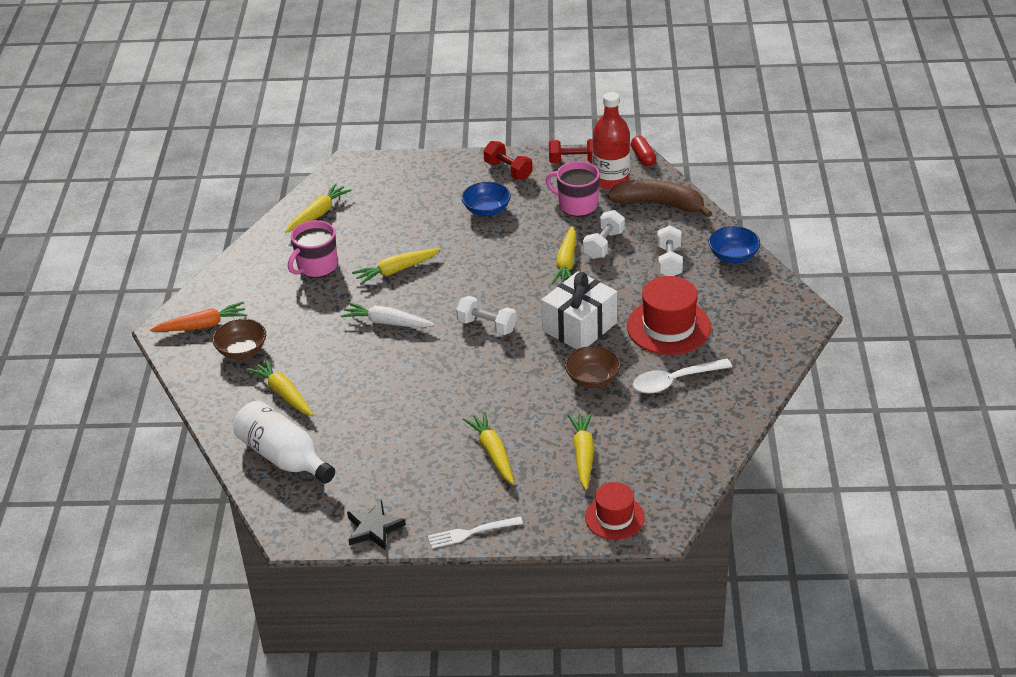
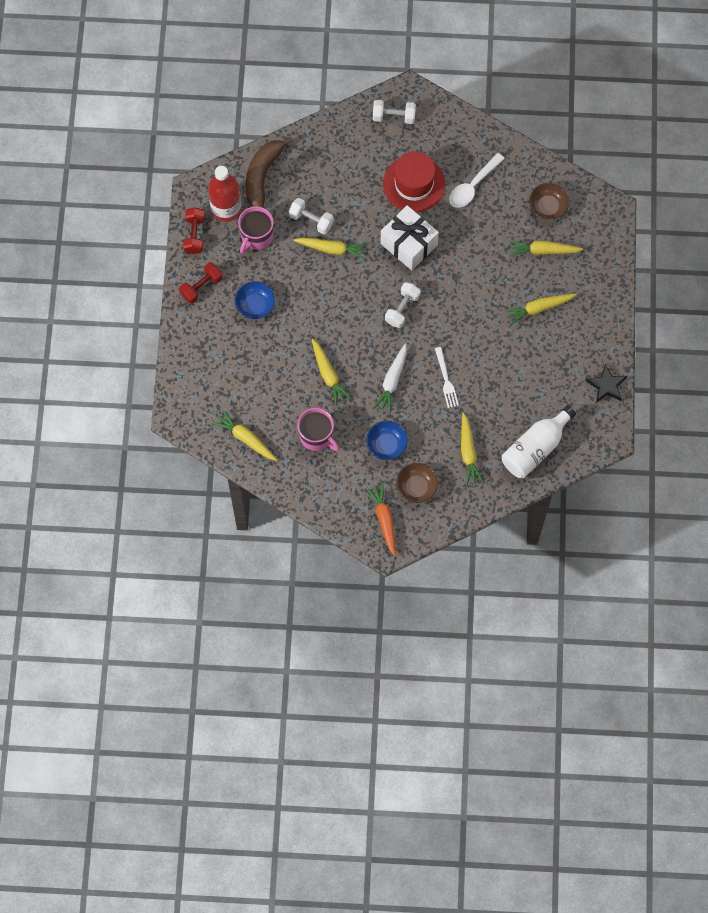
camera: 90 degrees left, 30 degrees up
(283, 394) = (468, 452): yellow carrot -> yellow carrot turned 60 degrees counterclockwise
(471, 533) = (613, 324): white fork -> white fork (446, 380)
(592, 379) = (467, 239): brown bowl -> brown bowl (548, 207)
(614, 517) = (602, 235): red hat -> none
(643, 157) = (196, 182): red capsule -> none
(669, 262) = (337, 176): white dumbbell -> white dumbbell (394, 116)
(675, 381) = (473, 186): white spoon -> white spoon turned 60 degrees clockwise
(733, 256) = (334, 131): blue bowl -> blue bowl (386, 445)

